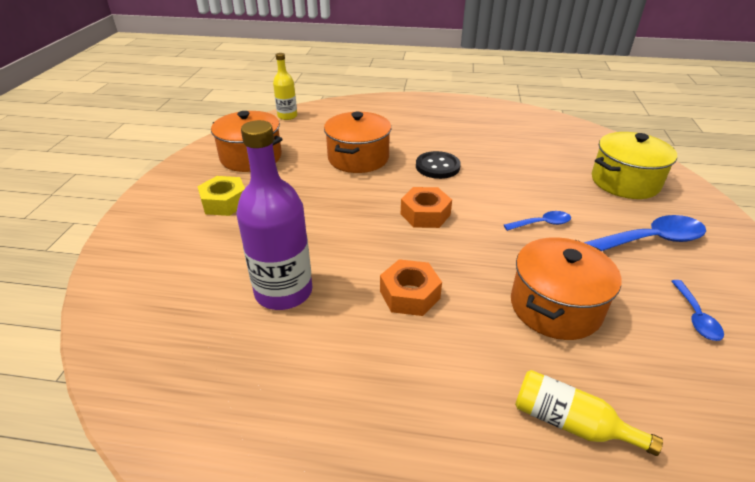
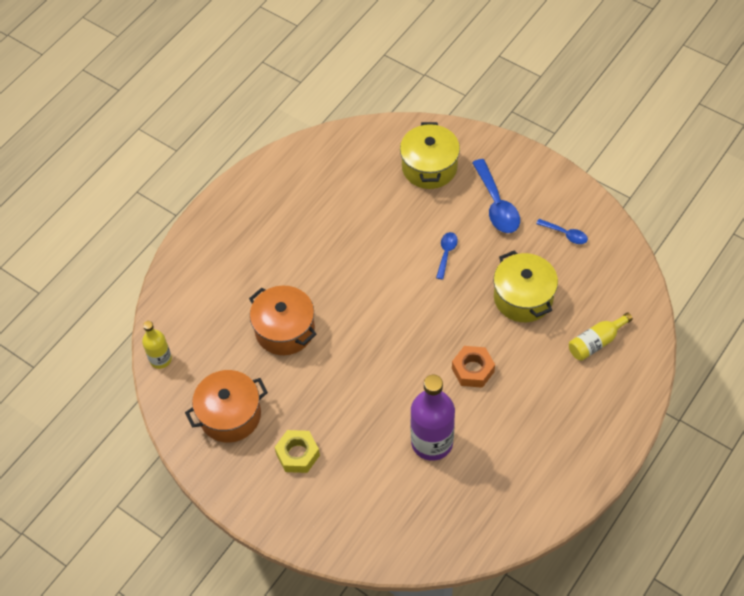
camera: 60 degrees left, 20 degrees up
(425, 214) = (394, 319): orange nut -> none
(437, 166) = (334, 278): black button -> none
(555, 307) = (523, 298): orange pot -> yellow pot
(649, 240) = (496, 204): blue spoon -> blue spoon turned 150 degrees clockwise

